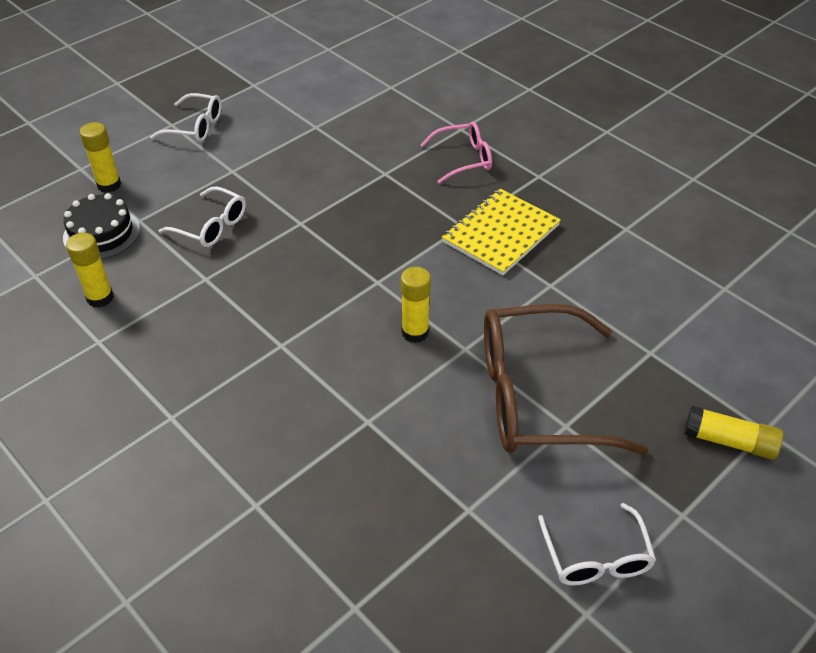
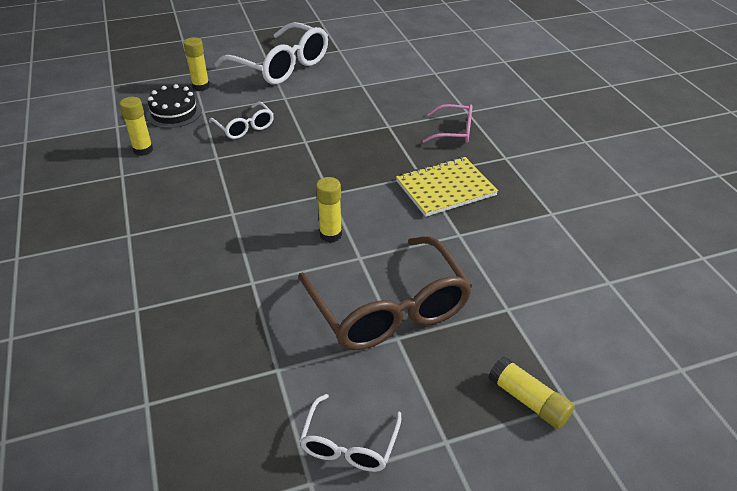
camera: 25 degrees right, 5 degrees down
(196, 127) = (281, 66): white glasses -> white glasses, size x1.95
(536, 397) = (389, 309): brown glasses -> brown glasses turned 135 degrees counterclockwise

